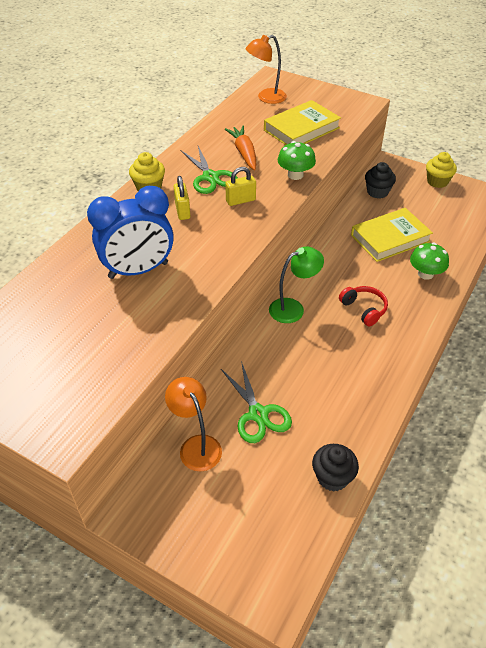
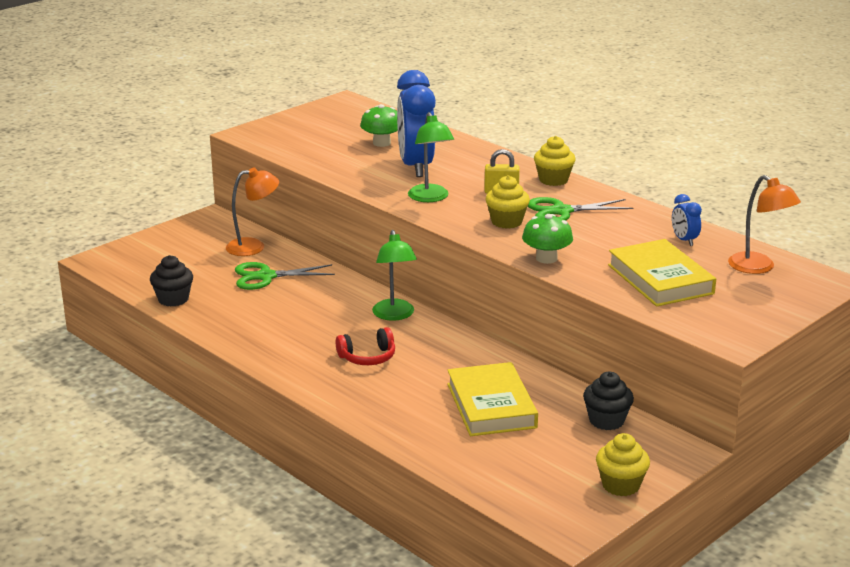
camera: 105 degrees right, 20 degrees down
(208, 248) = (430, 198): none -> green lamp
(238, 124) = (684, 240): none -> blue clock
(240, 200) = (506, 222): yellow padlock -> yellow cupcake
(244, 153) = (609, 235): orange carrot -> none
(266, 98) = (758, 267): orange lamp -> orange lamp turned 150 degrees clockwise
(425, 274) = (406, 415): green mushroom -> green mushroom (381, 143)

